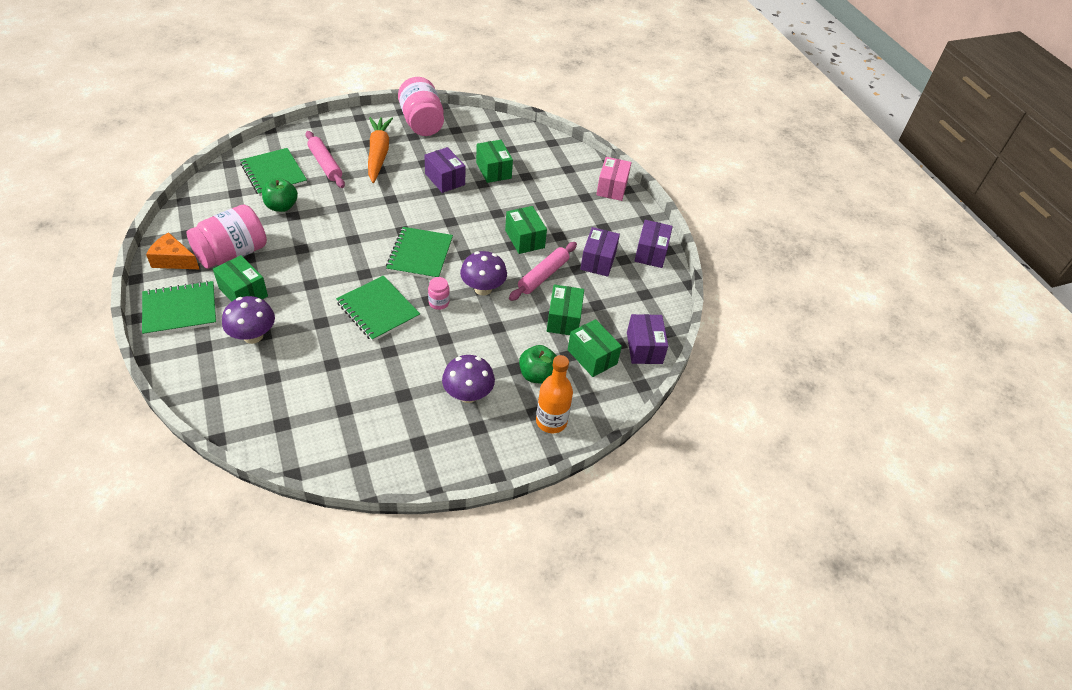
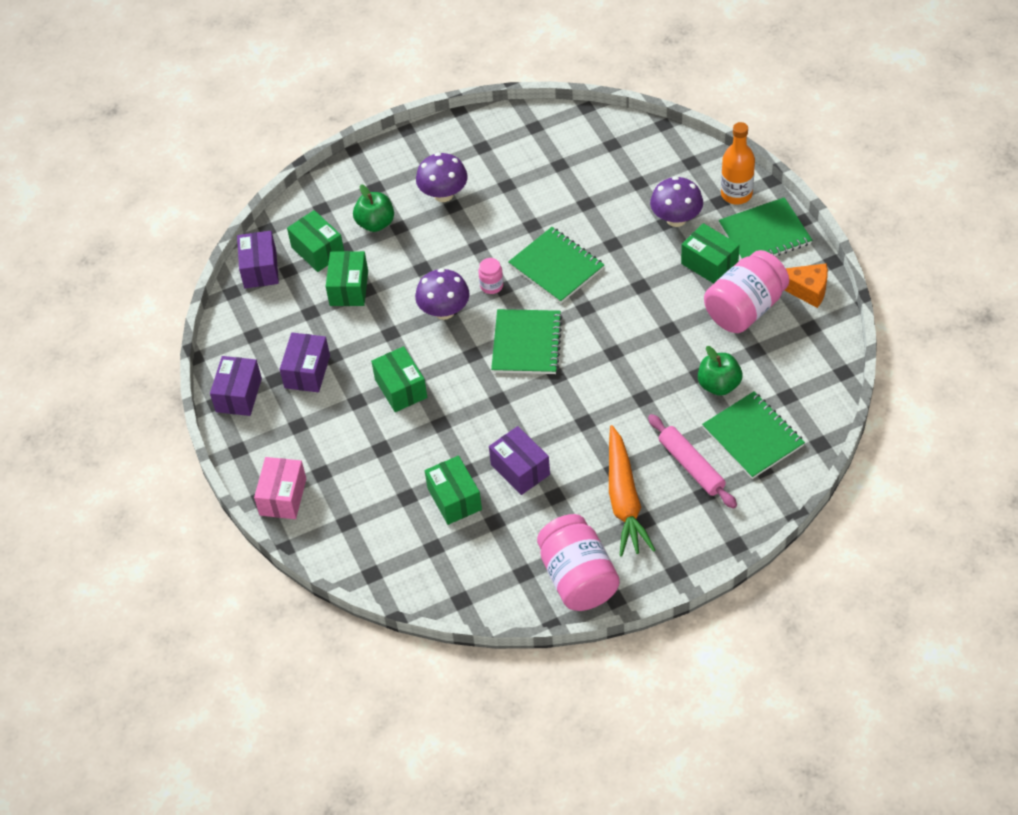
camera: 175 degrees left, 5 degrees up
(543, 276) = (375, 339): pink rolling pin -> none
(551, 421) = (359, 182): orange bottle -> orange bottle (736, 194)

